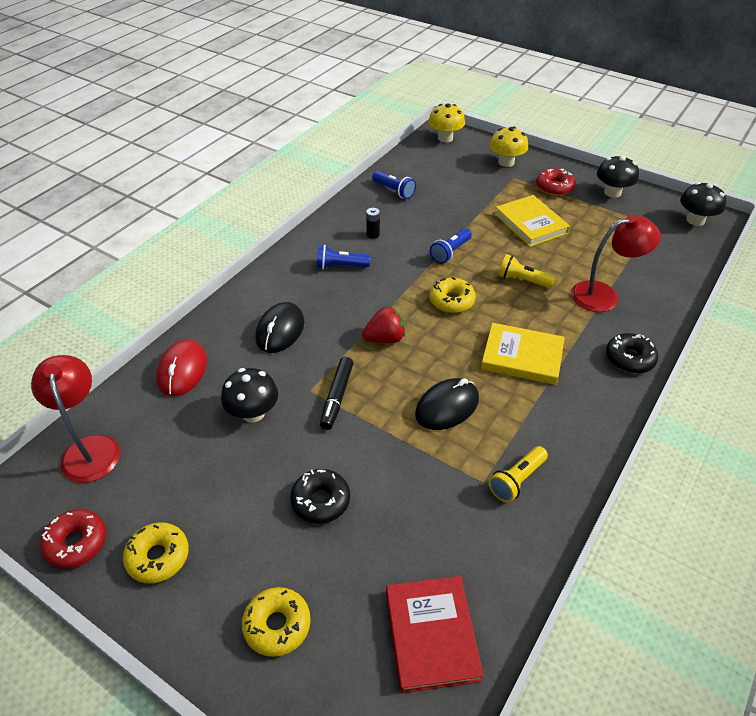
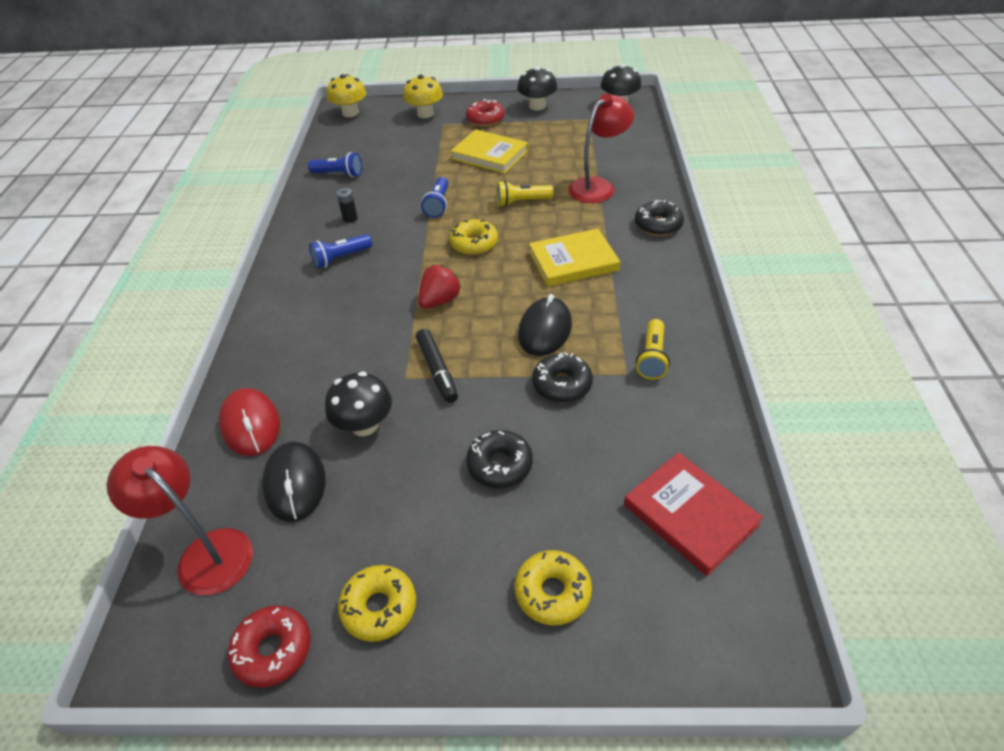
camera: 30 degrees left, 0 degrees up
(280, 330) = (327, 340): black mouse -> black mouse (295, 483)
(422, 462) = (562, 384): none -> black donut

